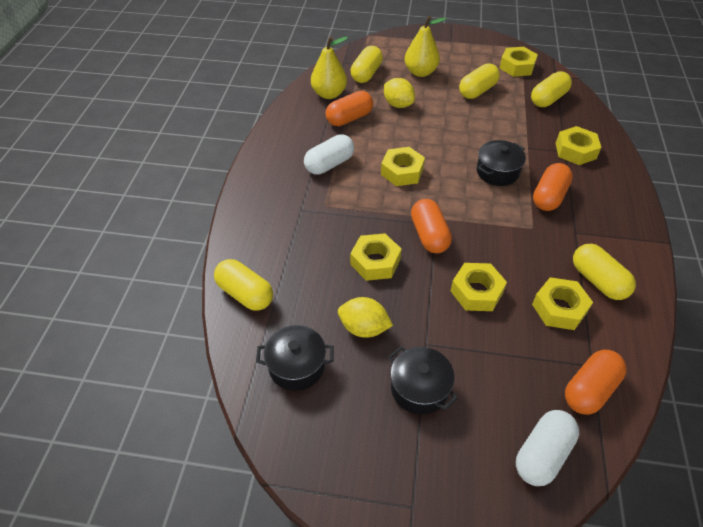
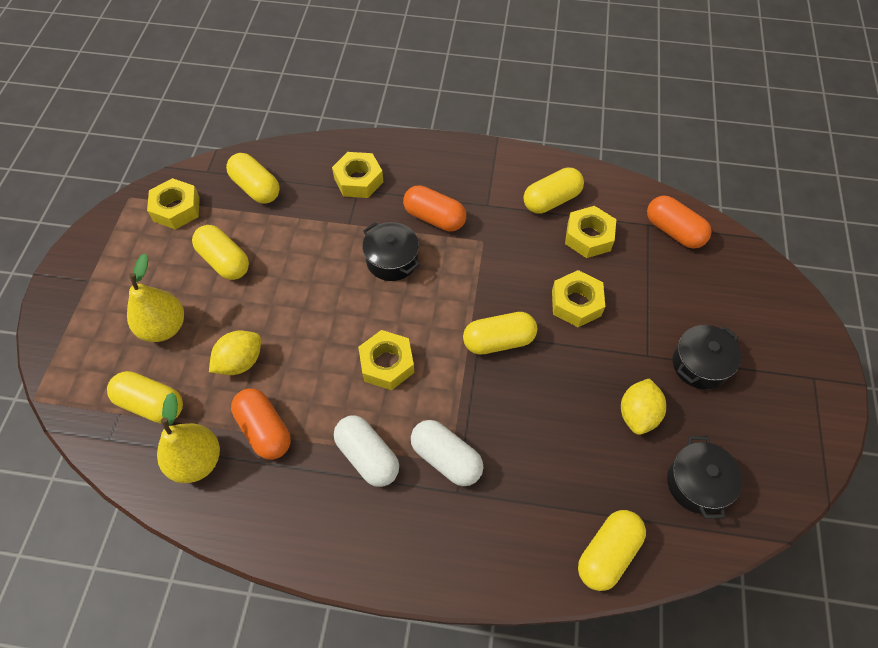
camera: 90 degrees left, 10 degrees up
(375, 262) = (543, 400): yellow nut -> none
(429, 235) = (498, 341): orange capsule -> yellow capsule
(542, 454) = (742, 276): white capsule -> white capsule (446, 458)

